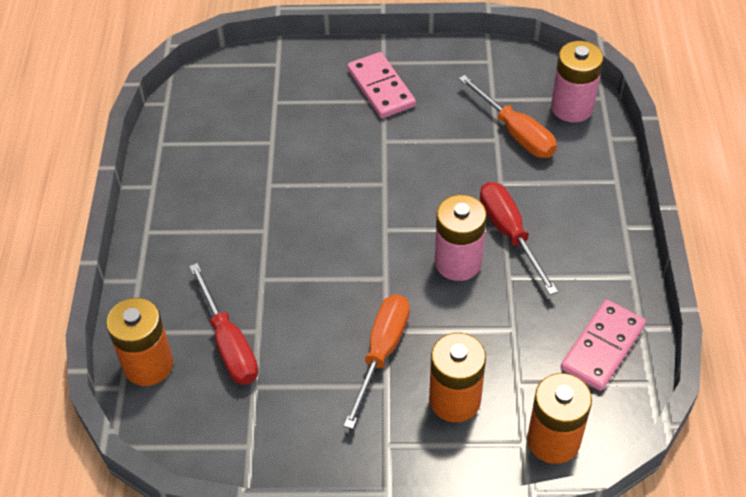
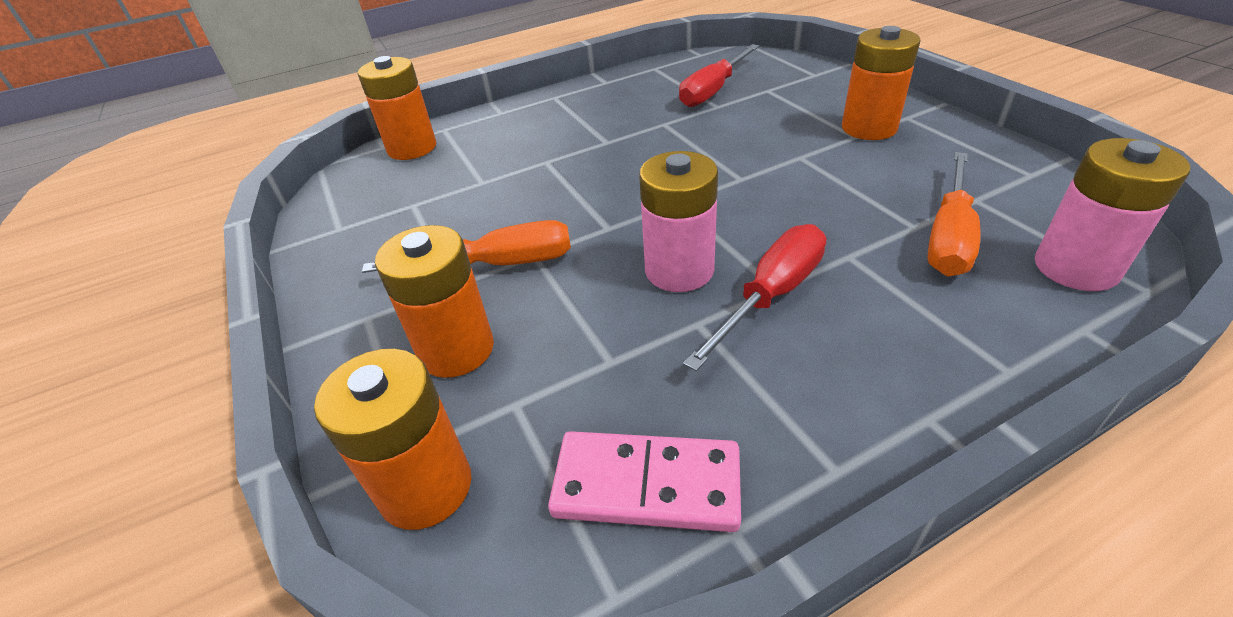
camera: 65 degrees right, 10 degrees down
(229, 343) = (457, 174): red screwdriver -> red screwdriver (713, 91)
(380, 88) = (869, 128): pink domino -> orange battery

